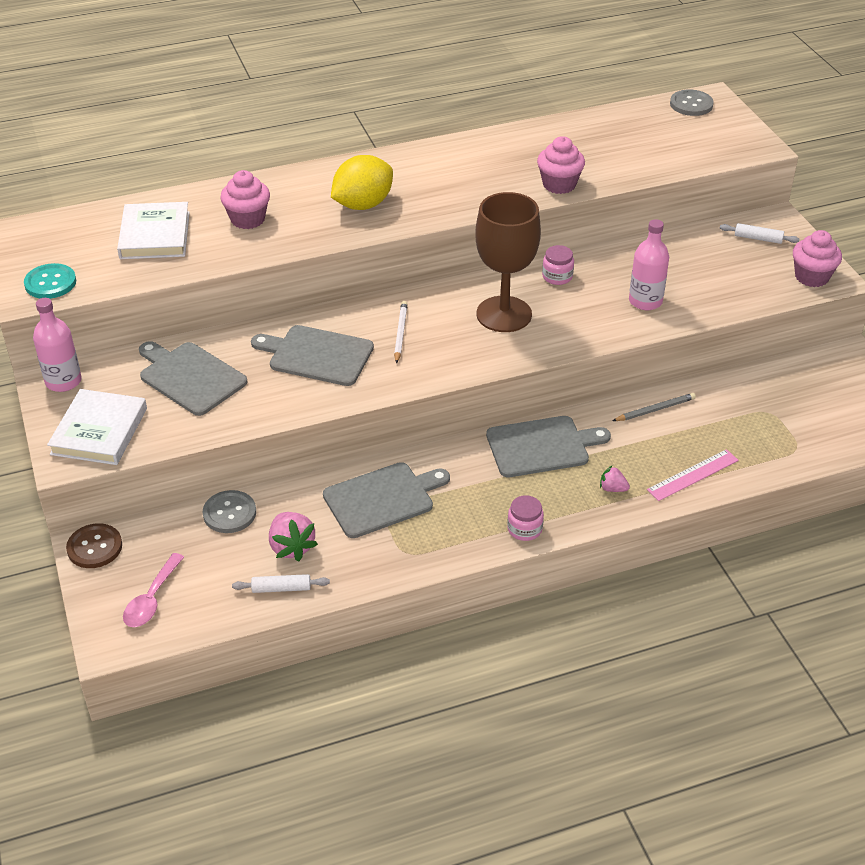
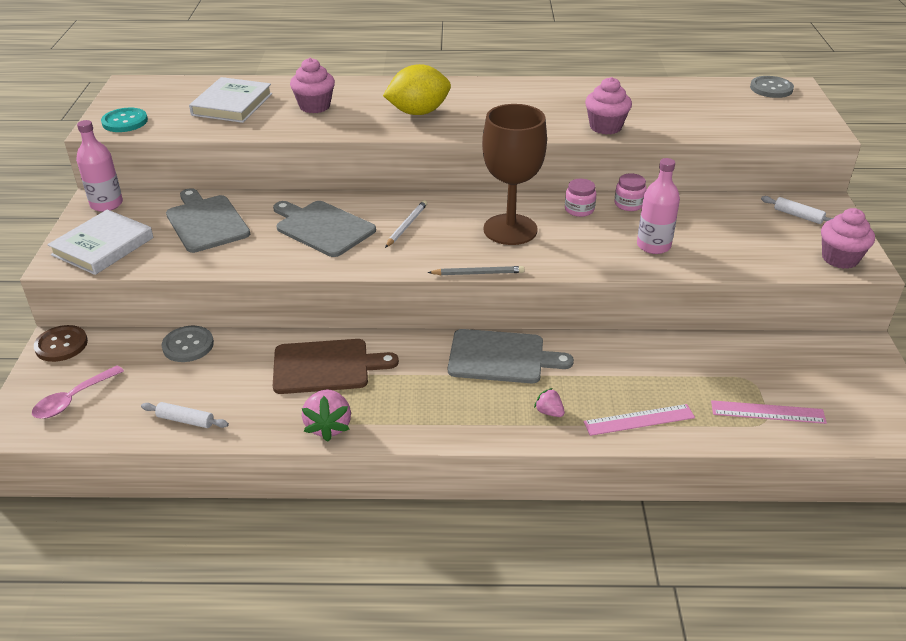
camera: 20 degrees right, 5 degrees down
(291, 547) = (219, 387): pink strawberry -> pink strawberry (328, 426)
(382, 499) = (326, 366): grey cutting board -> brown cutting board
(524, 529) = (440, 427): pink jar -> pink jar (629, 204)
(655, 410) = (631, 351): grey pencil -> grey pencil (478, 273)
(795, 439) = (768, 412): none -> pink ruler

